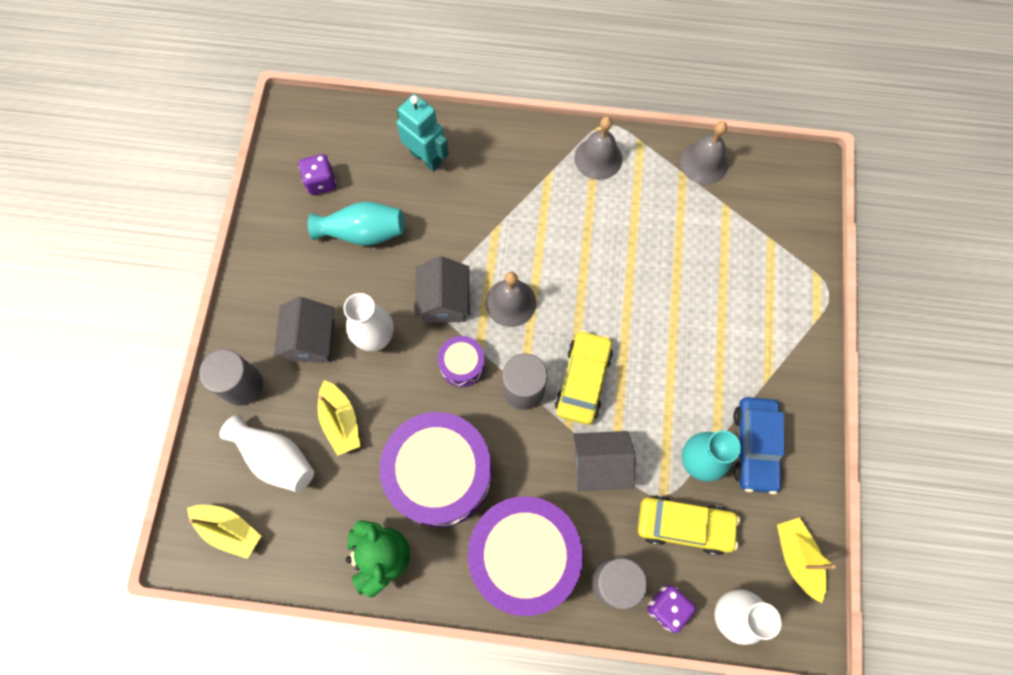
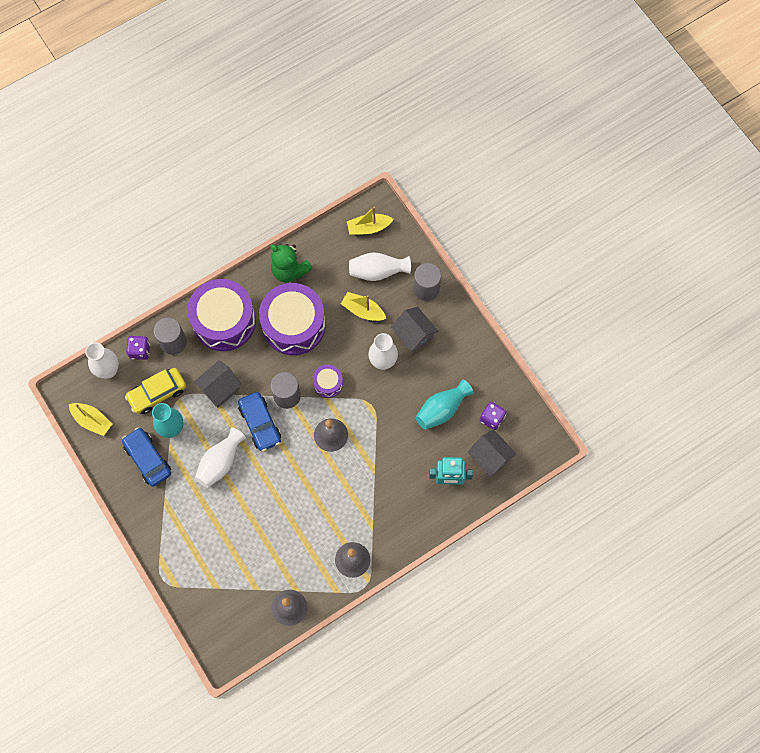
camera: 140 degrees right, 0 degrees up
(444, 301) = (365, 408): grey house -> grey house (490, 457)
(583, 380) = (260, 424): yellow car -> blue car
(666, 372) = (220, 462): none -> white vase

